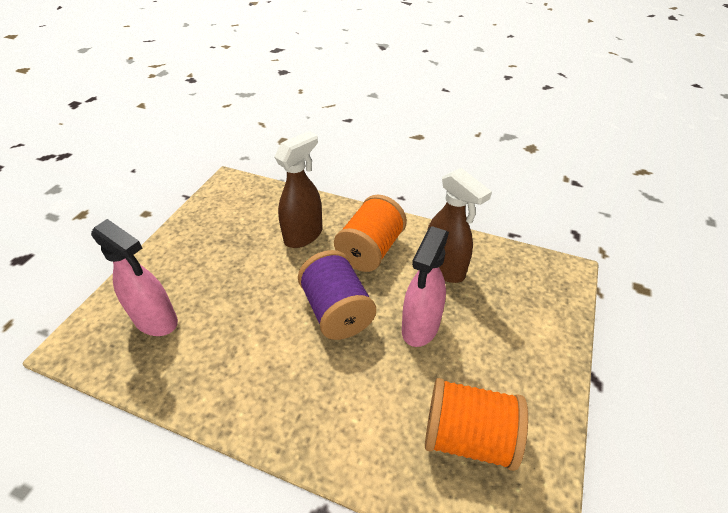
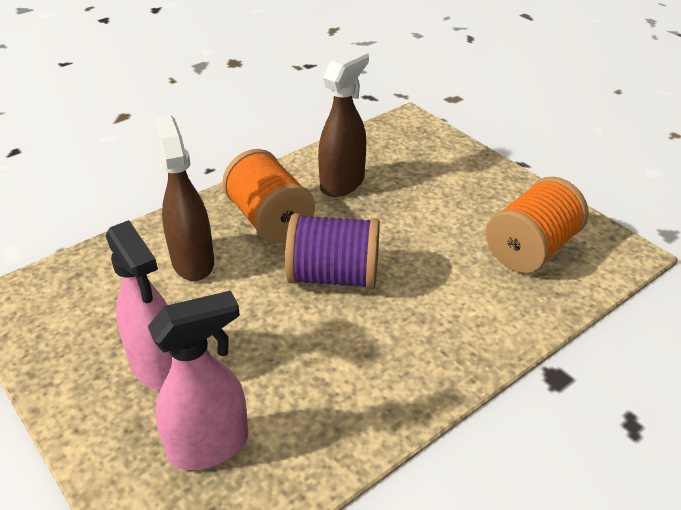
camera: 60 degrees left, 5 degrees down
(420, 327) = (400, 228): pink spray bottle -> pink spray bottle (157, 367)
(444, 269) = (343, 183): brown spray bottle -> brown spray bottle turned 45 degrees counterclockwise

